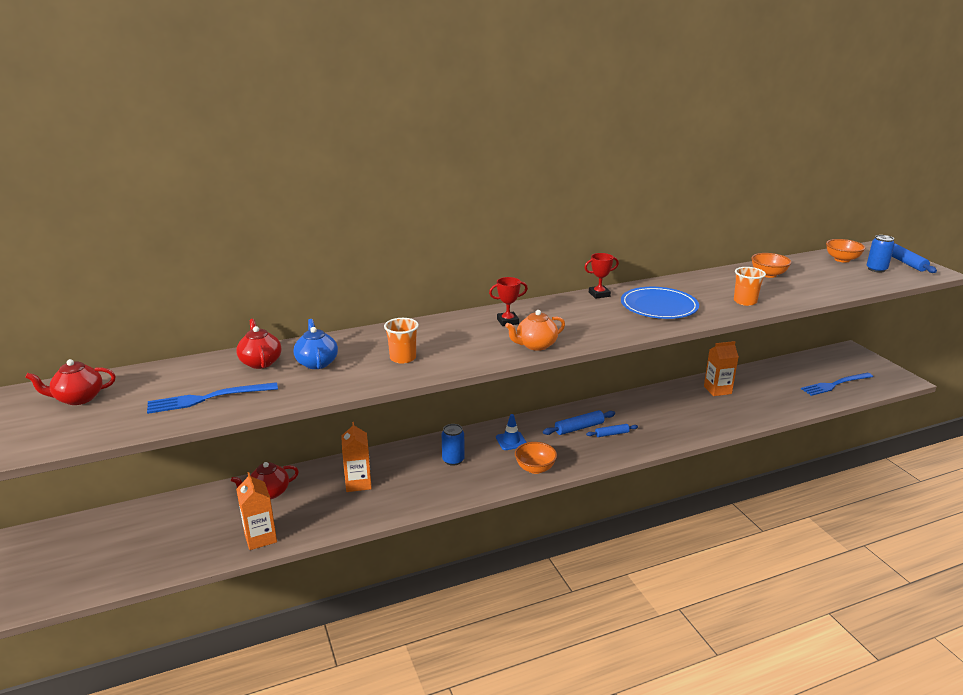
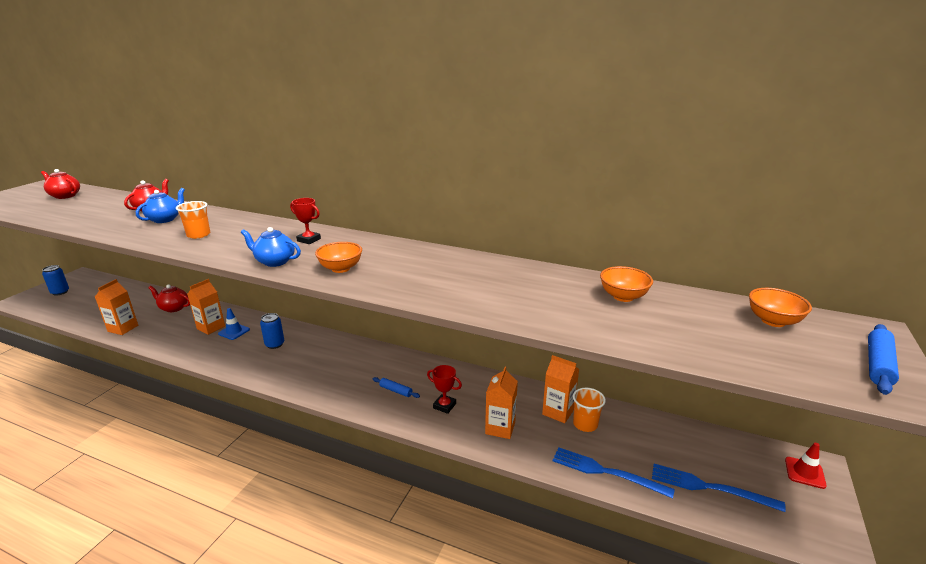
camera: 45 degrees right, 0 degrees up
(208, 398) = (87, 216): blue fork -> blue fork (606, 472)
(511, 441) = (327, 353): blue traffic cone -> blue traffic cone (234, 332)
(535, 345) = (274, 261): orange teapot -> blue teapot
(535, 468) = (300, 380): orange bowl -> orange bowl (340, 268)
(579, 428) = (384, 372): blue rolling pin -> none
(599, 294) = (419, 248): red trophy -> red trophy (444, 406)
(659, 306) = (434, 276): blue plate -> none
(708, 416) = (500, 428): none -> orange carton
(745, 301) = (522, 307): orange cup -> orange cup (585, 424)
(851, 356) = (804, 473): none -> red traffic cone
(876, 269) = (798, 351): blue can -> blue can (60, 292)

